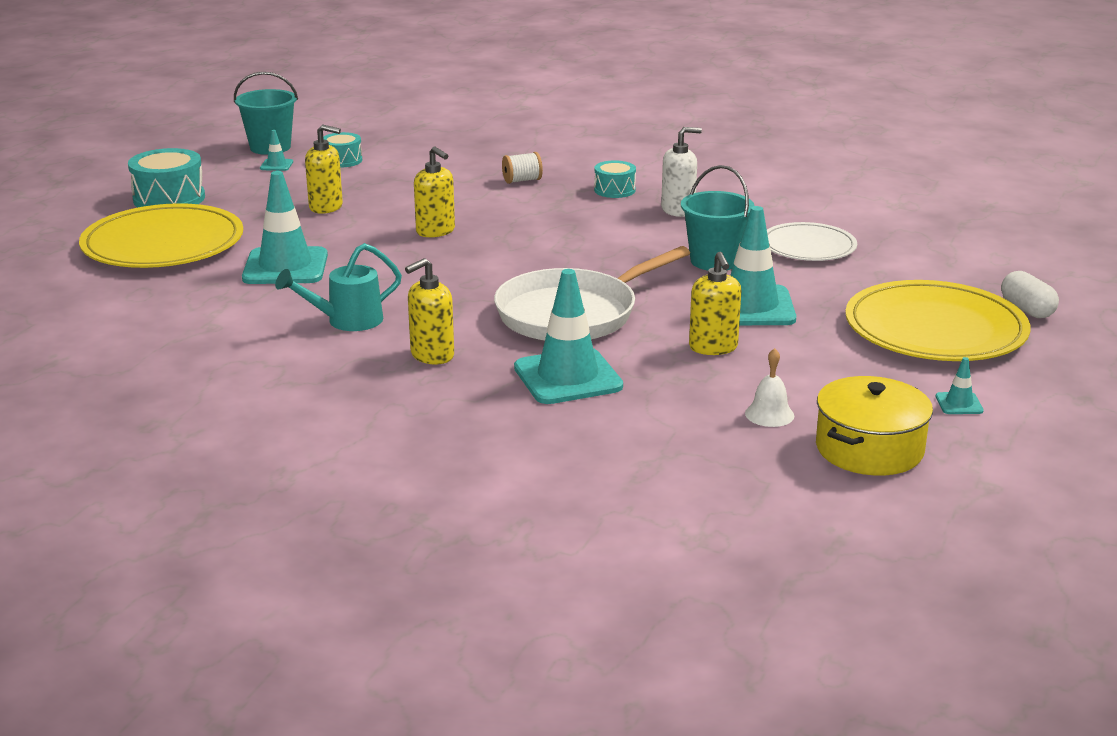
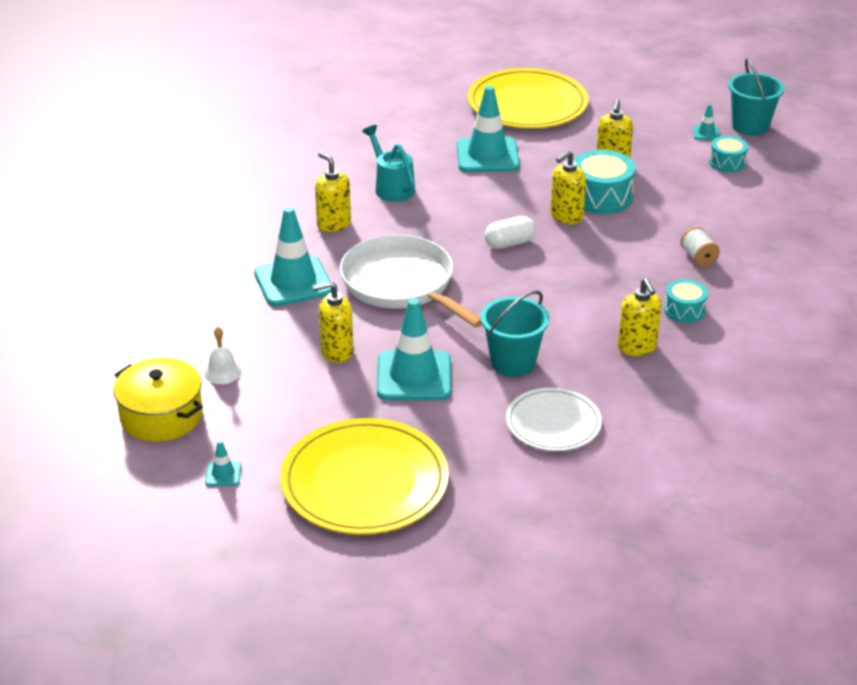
camera: 90 degrees right, 10 degrees up
(169, 198) = (618, 96): turquoise drum -> turquoise drum (601, 197)
(678, 210) = (637, 347): white soap dispenser -> yellow soap dispenser
(1027, 310) = (405, 552): white capsule -> white capsule (509, 243)

